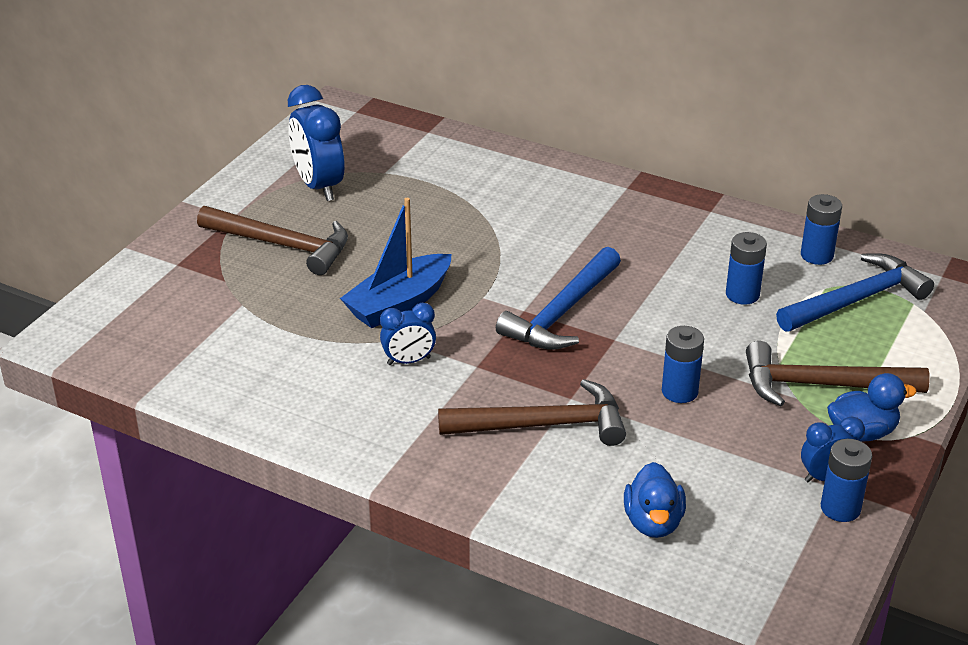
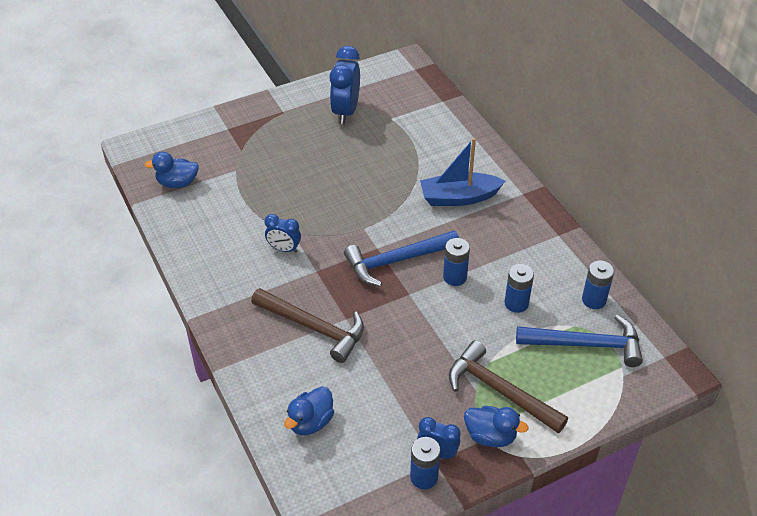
camera: 35 degrees right, 10 degrees up
(176, 352) = (177, 183): none -> blue duck
(282, 245) = (290, 142): brown hammer -> none
(399, 303) = (314, 209): blue boat -> blue boat (459, 197)
(679, 391) = (410, 348): blue battery -> blue battery (455, 277)

